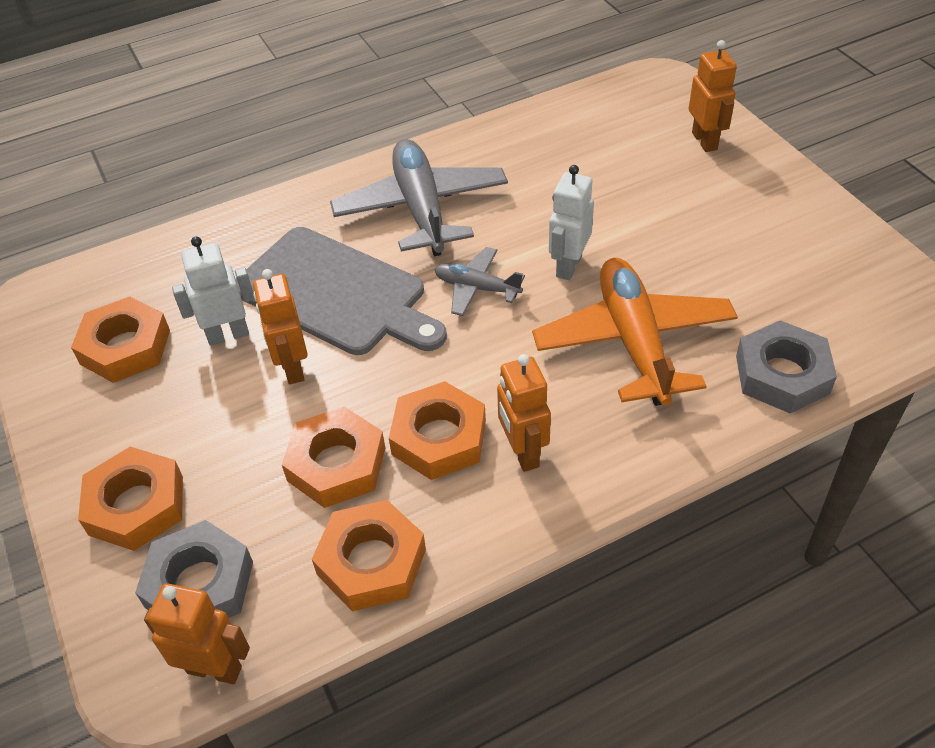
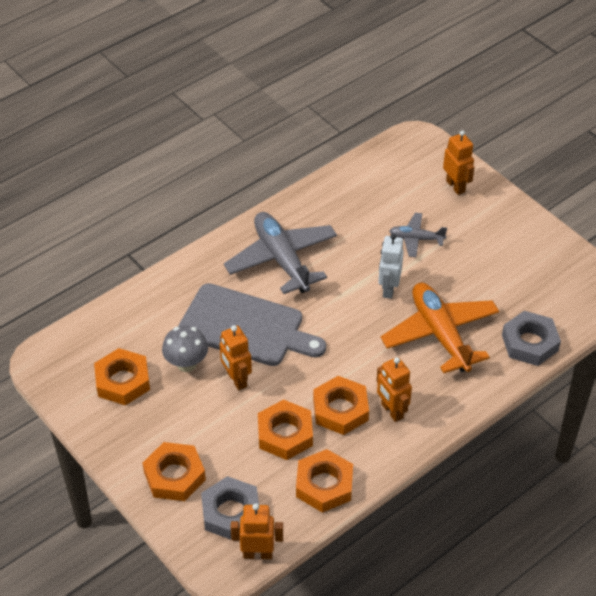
camera: 15 degrees left, 0 degrees up
(228, 335) = (186, 364): white robot -> grey mushroom
(477, 288) = (335, 311): grey plane -> grey plane (416, 239)

